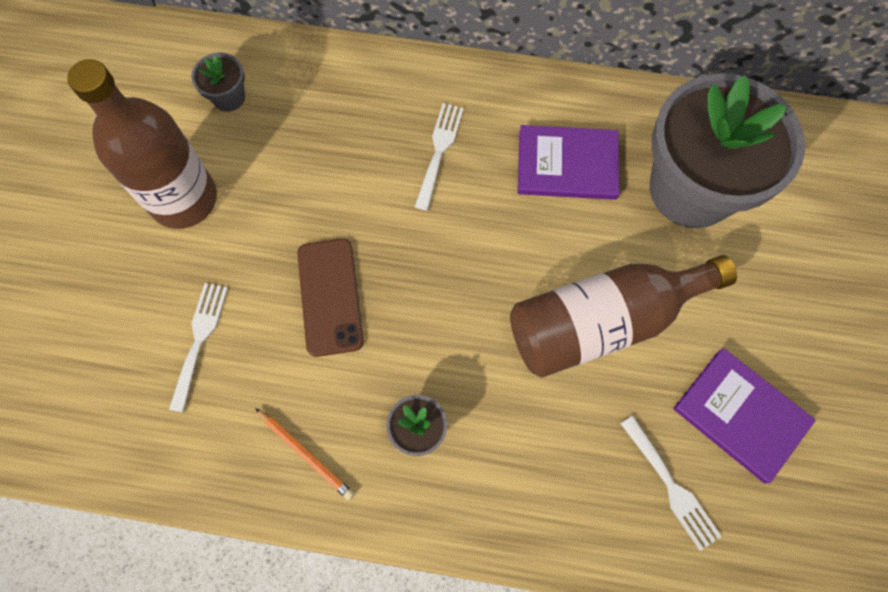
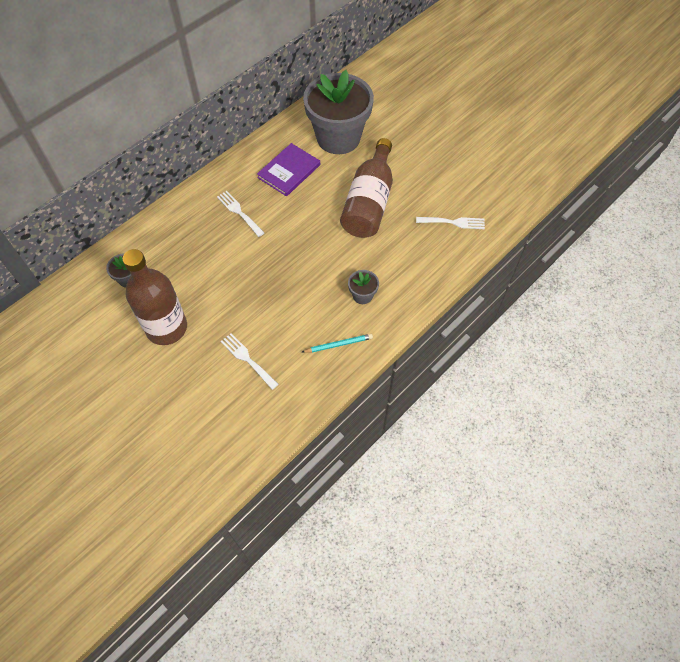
camera: 55 degrees left, 10 degrees down
(305, 454) = (338, 344): orange pencil -> turquoise pencil
(330, 297) = (272, 294): brown phone -> none
(740, 415) = (443, 183): purple book -> none

